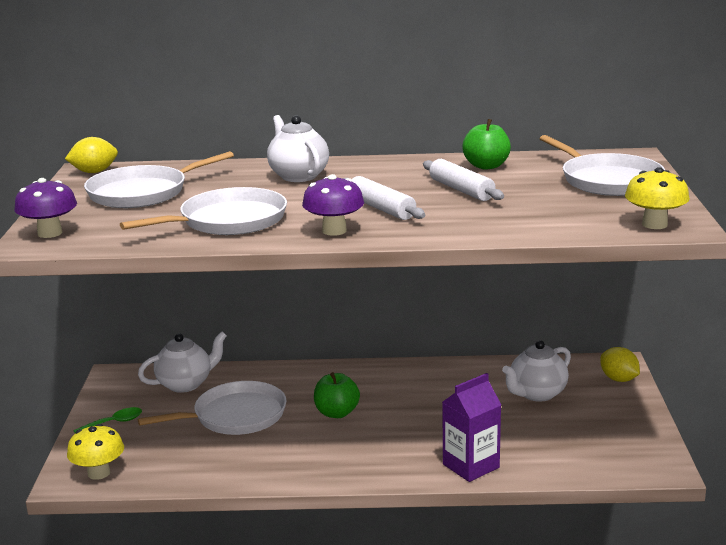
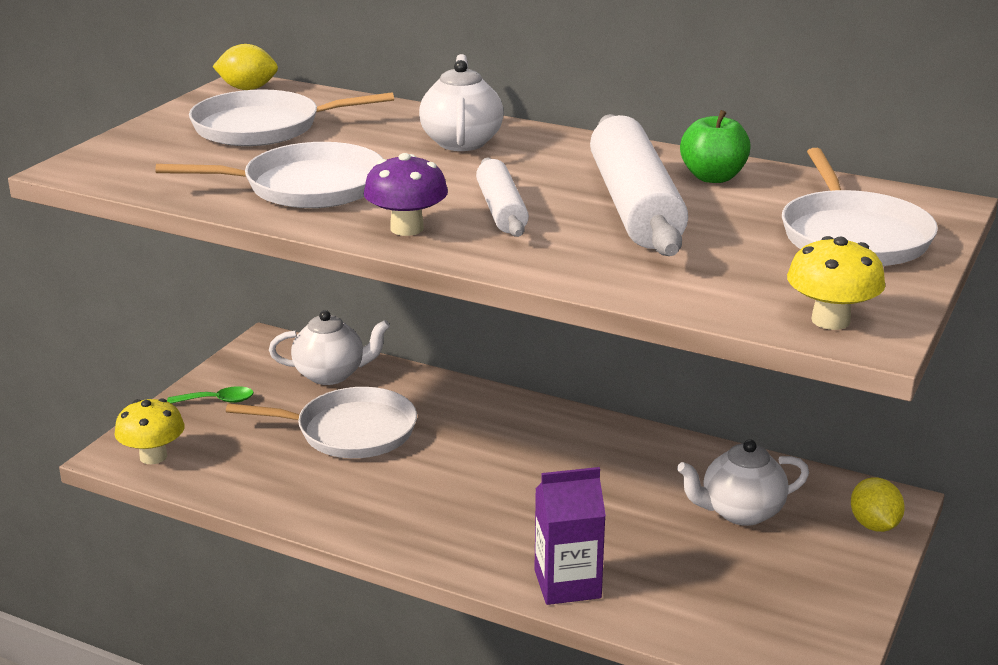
camera: 25 degrees right, 5 degrees up
(50, 233) = (109, 159): purple mushroom -> none
(336, 413) = (467, 462): green apple -> none
(461, 190) = (634, 206): white rolling pin -> white rolling pin, size x1.81

